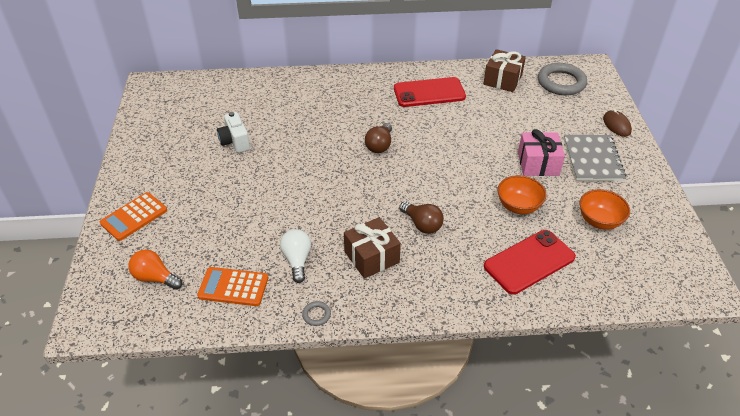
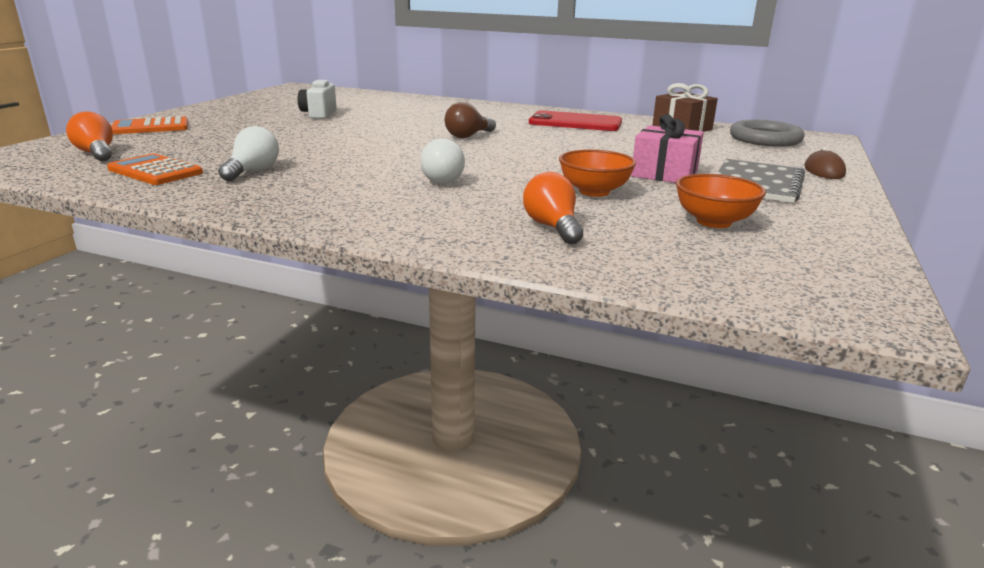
camera: 25 degrees right, 20 degrees down
(316, 315) = (204, 202): grey ring -> none
(371, 257) = (340, 185): brown gift -> none
(422, 224) = (440, 179): brown light bulb -> white light bulb
(529, 262) = (552, 227): red phone -> orange light bulb

